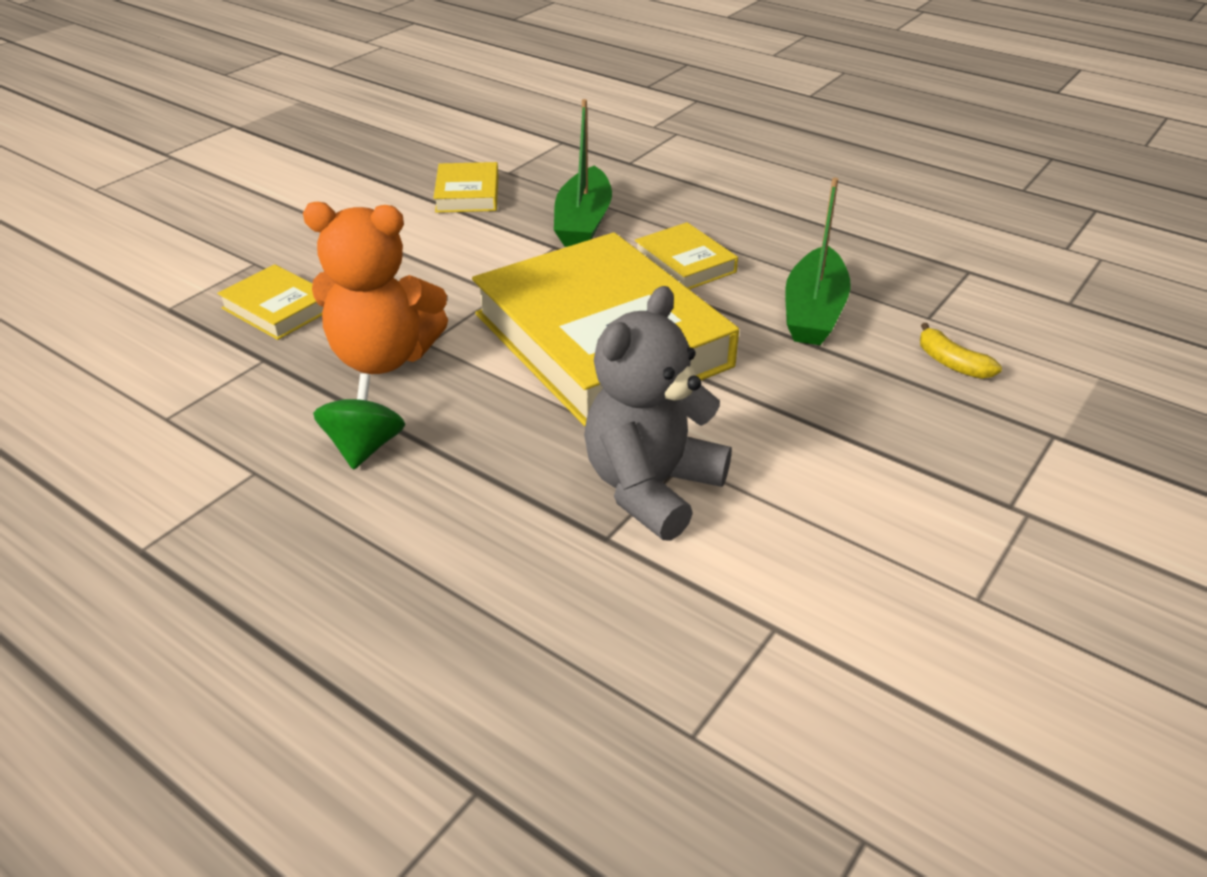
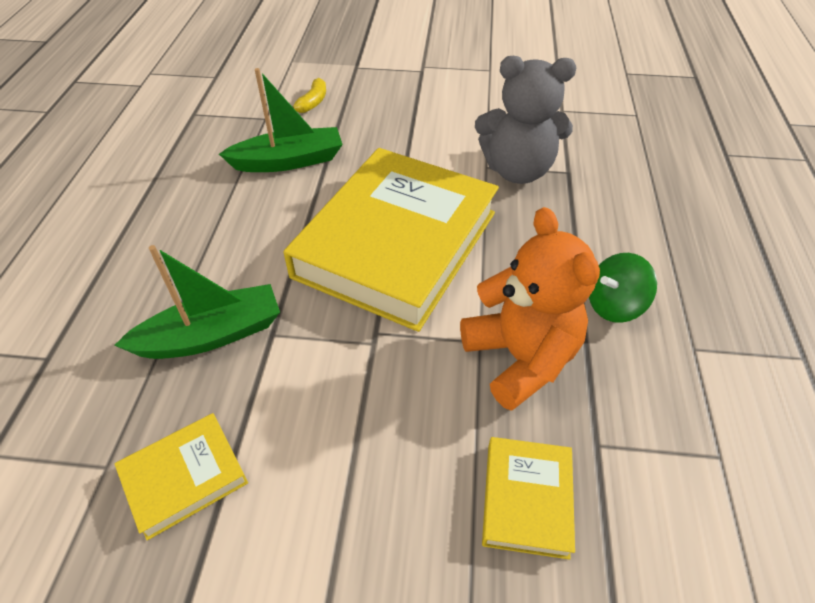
camera: 120 degrees left, 10 degrees up
(684, 263) = (256, 241): yellow book -> none

